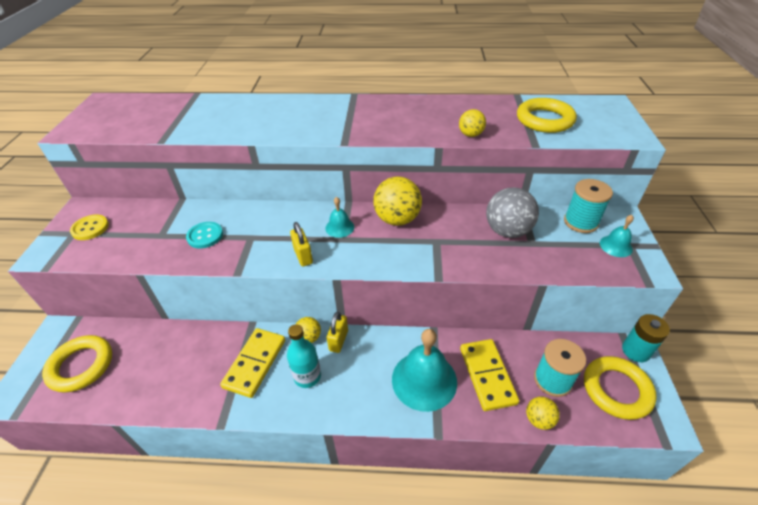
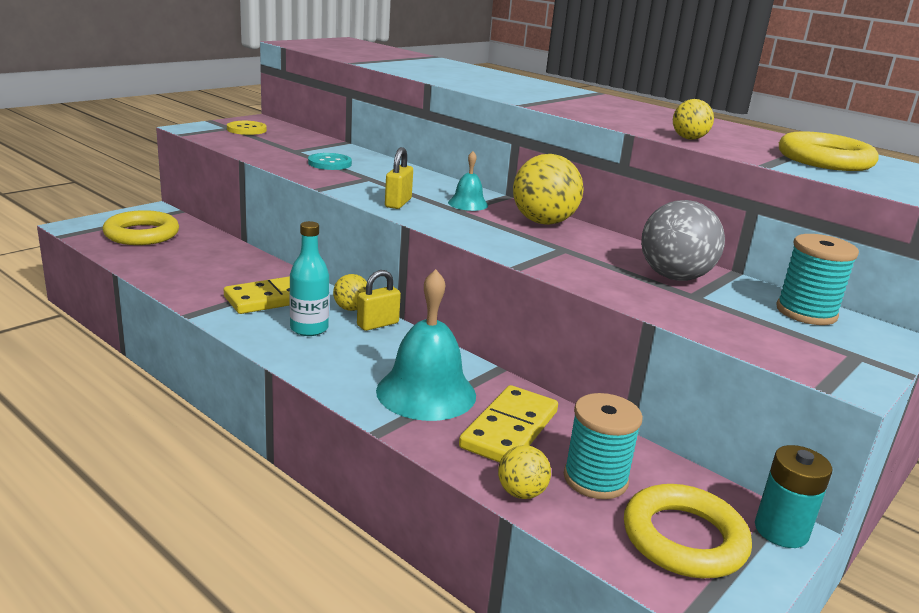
camera: 35 degrees right, 20 degrees down
(616, 246) = (829, 346): turquoise bell -> none

